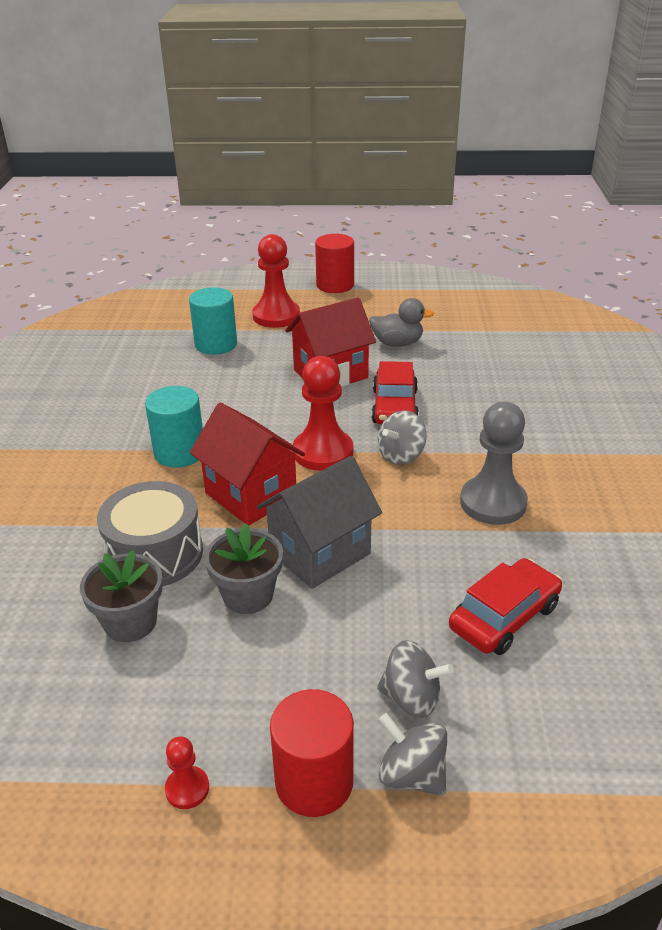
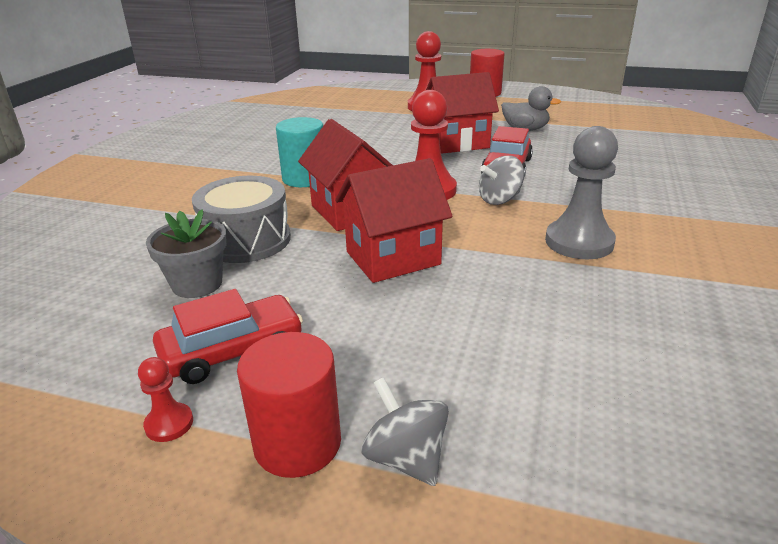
camera: 15 degrees right, 5 degrees down
(216, 344) = (369, 119): turquoise cylinder -> none
(248, 595) = (311, 279): grey flower pot -> none
(320, 553) = (393, 258): grey house -> red house
(411, 698) = (434, 387): grey spinning top -> none
(504, 617) = (561, 333): red car -> red car (232, 350)

